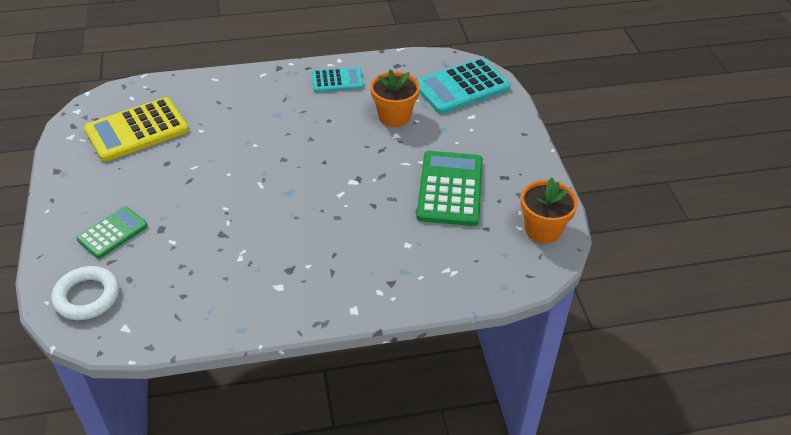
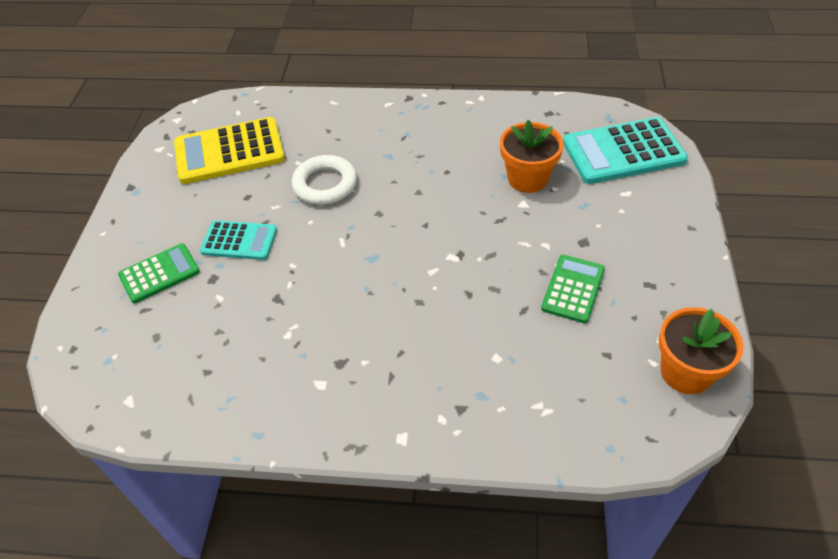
camera: 20 degrees right, 5 degrees up
(87, 297) = (103, 350): white ring -> white ring (325, 184)
(337, 80) = (471, 123): turquoise calculator -> turquoise calculator (239, 241)
(450, 189) = (573, 289): green calculator -> green calculator, size x0.59

